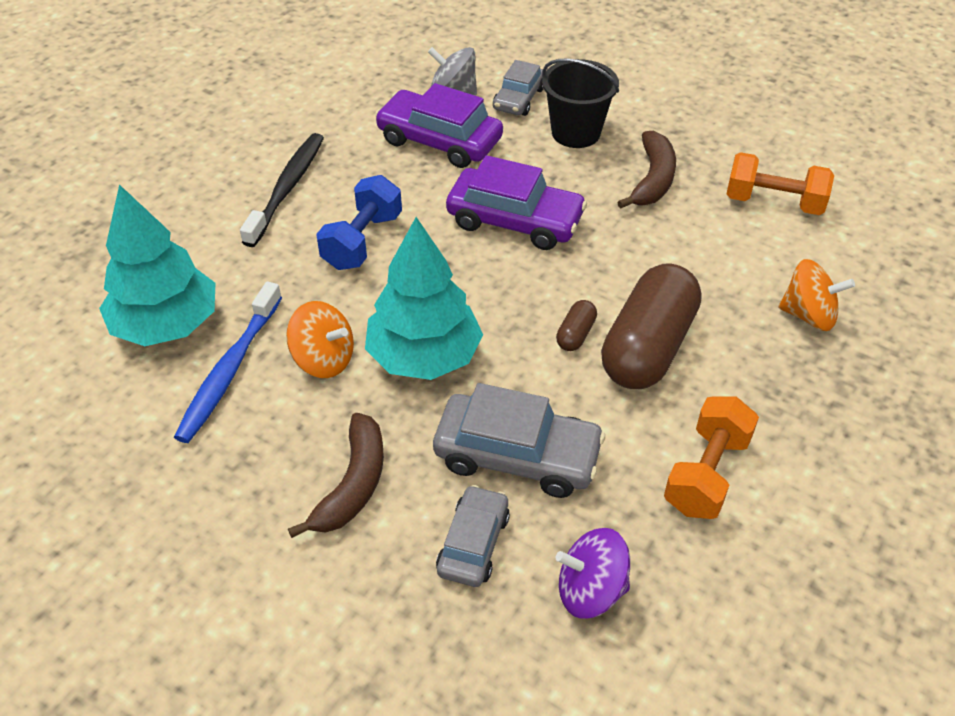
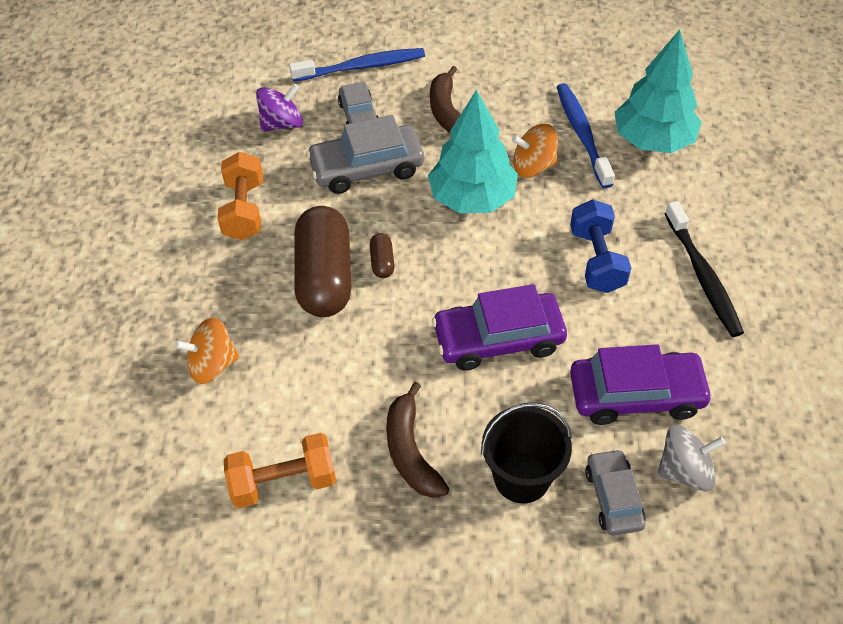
camera: 150 degrees right, 5 degrees up
(406, 640) = (362, 67): none -> blue toothbrush

